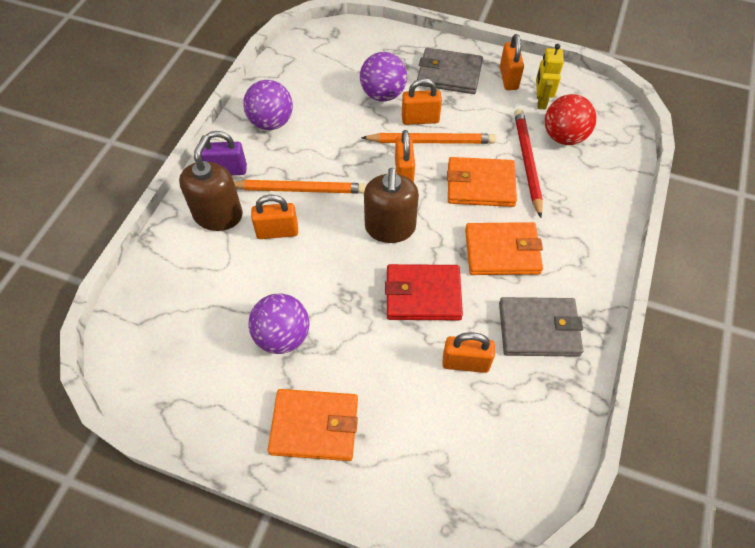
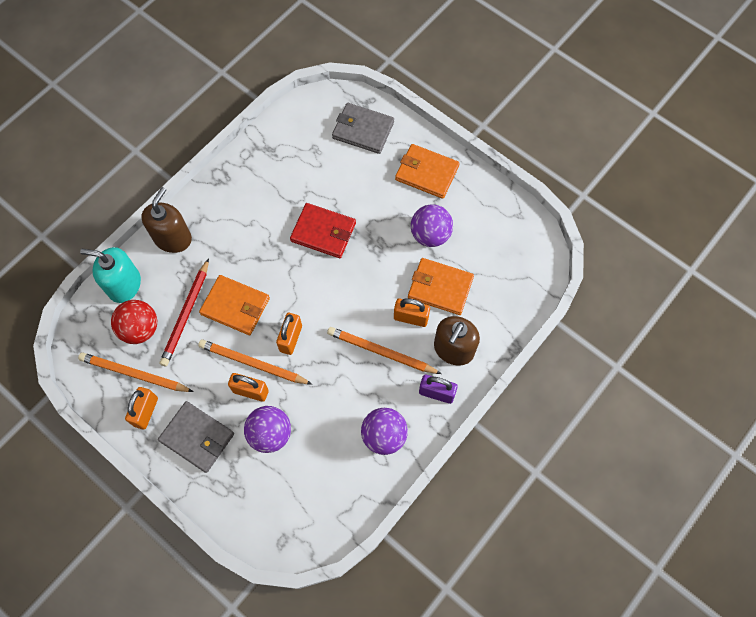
camera: 160 degrees left, 10 degrees up
(390, 227) = (323, 292): brown soap dispenser -> brown soap dispenser (173, 238)
(465, 363) = (317, 179): orange padlock -> none
(502, 251) = (251, 245): orange wallet -> orange wallet (440, 287)
(539, 329) = (258, 184): grey wallet -> grey wallet (363, 130)
(540, 101) = (134, 374): yellow robot -> orange pencil
(611, 169) = (124, 285): none -> turquoise soap dispenser

